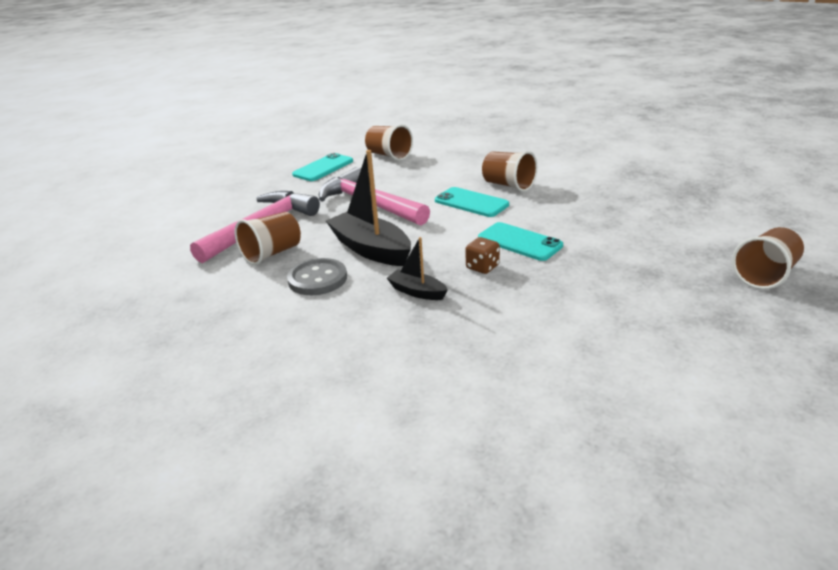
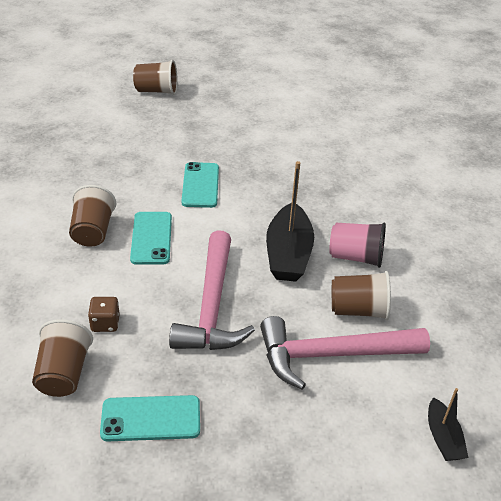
camera: 135 degrees left, 10 degrees up
(317, 279) = (356, 257): grey button -> pink cup
(417, 292) = (313, 201): black boat -> black boat (443, 438)
(482, 267) = (253, 188): brown dice -> brown dice (105, 323)

